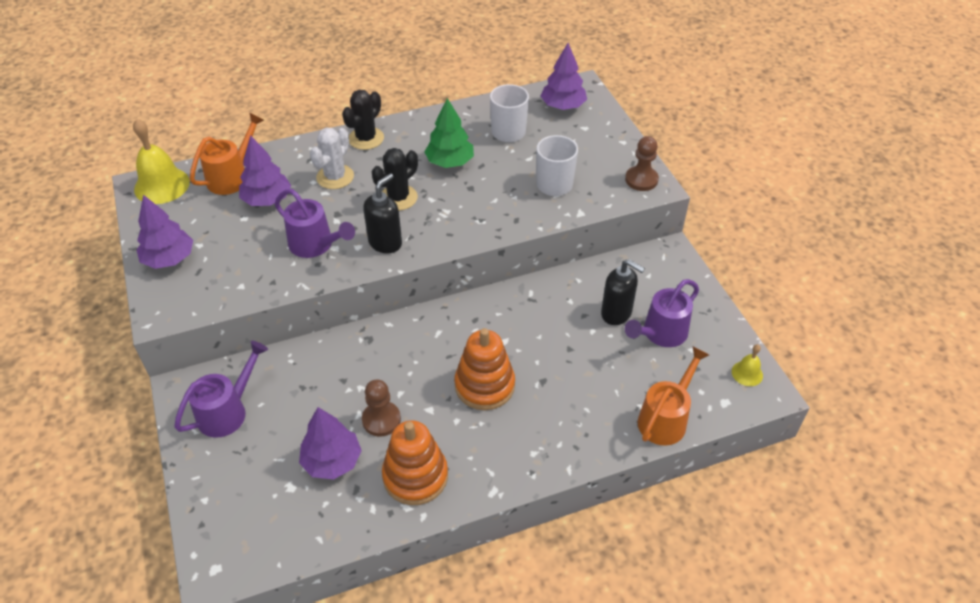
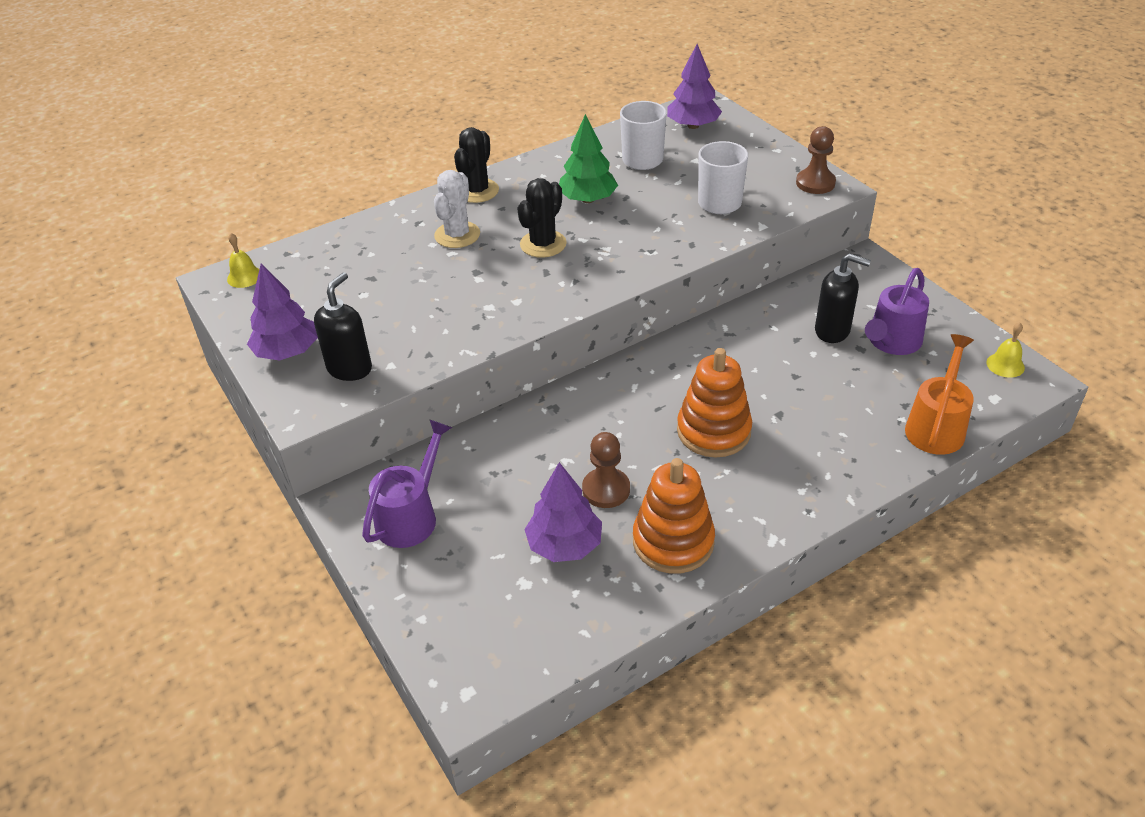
camera: 10 degrees left, 5 degrees down
(162, 185) = (244, 277): yellow bell -> yellow bell, size x0.51
(232, 176) = (330, 254): orange watering can -> none
(267, 199) = (384, 271): purple tree -> none
(316, 245) = (465, 308): purple watering can -> none
(385, 243) = (548, 291): black soap dispenser -> black soap dispenser (350, 368)

